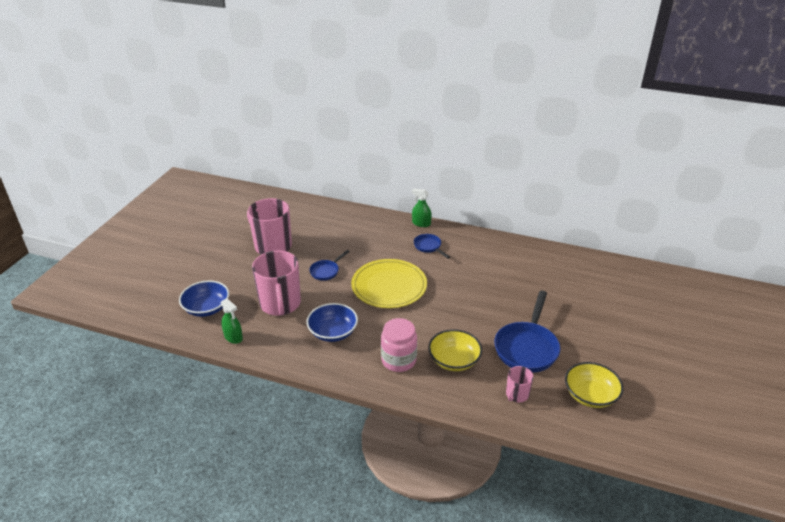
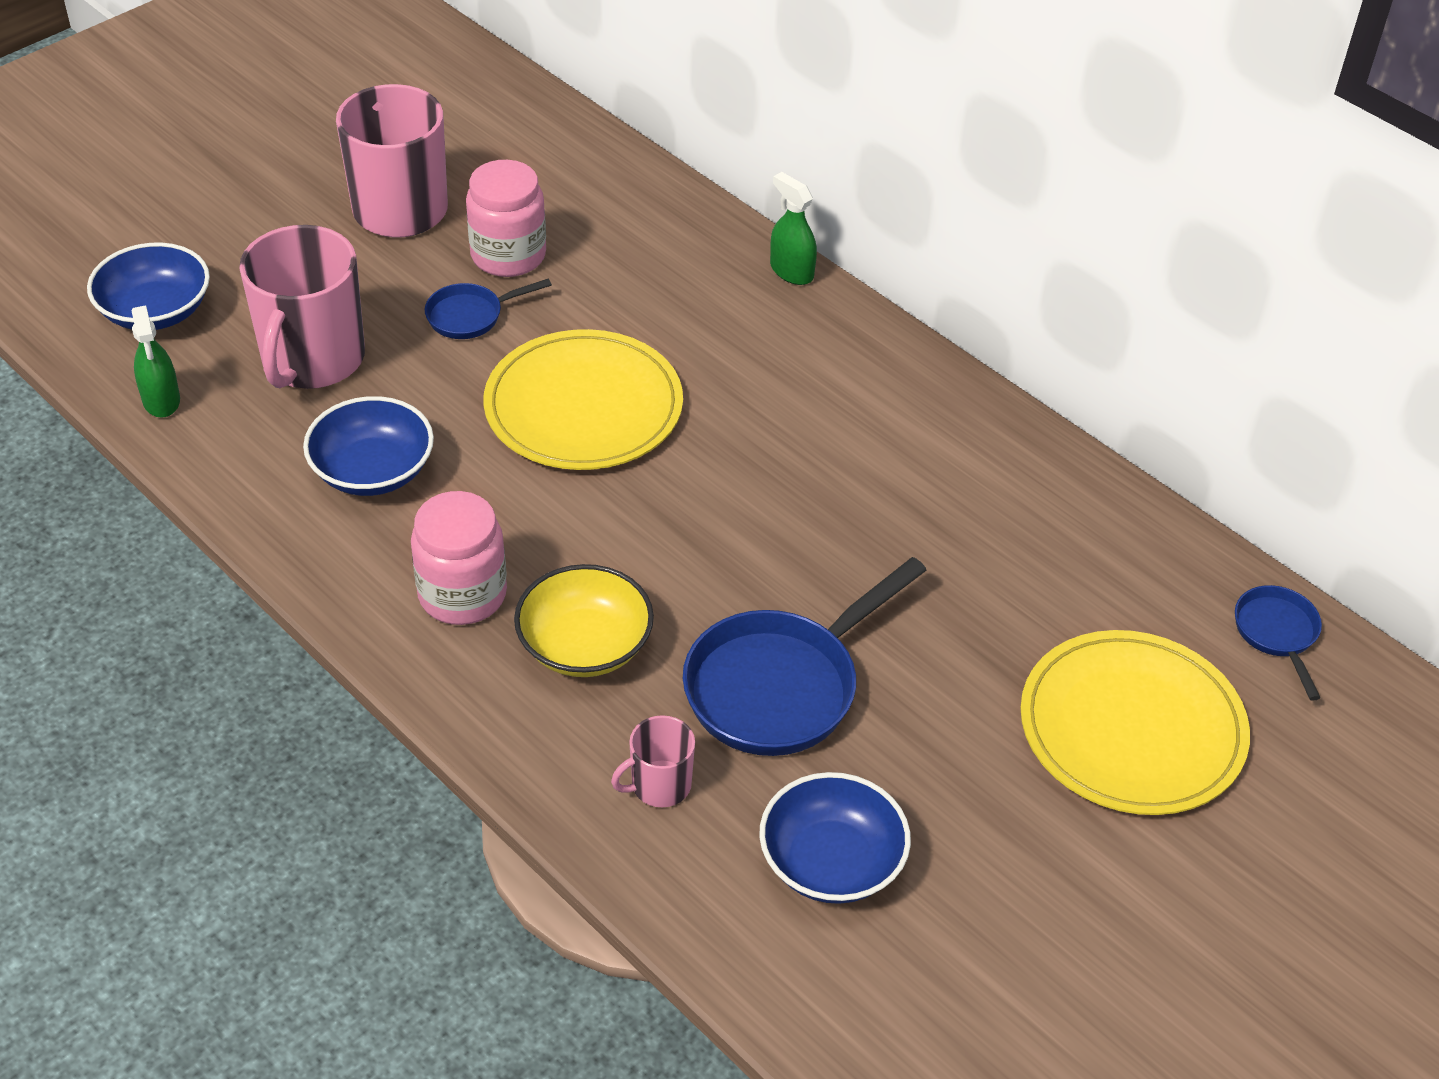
camera: 25 degrees right, 10 degrees up
(323, 248) = (508, 255): none -> pink jar
(428, 247) = (759, 340): blue pan -> blue pan (1277, 634)
(590, 395) = (831, 862): yellow bowl -> blue bowl
(638, 318) = (1132, 728): none -> yellow plate

